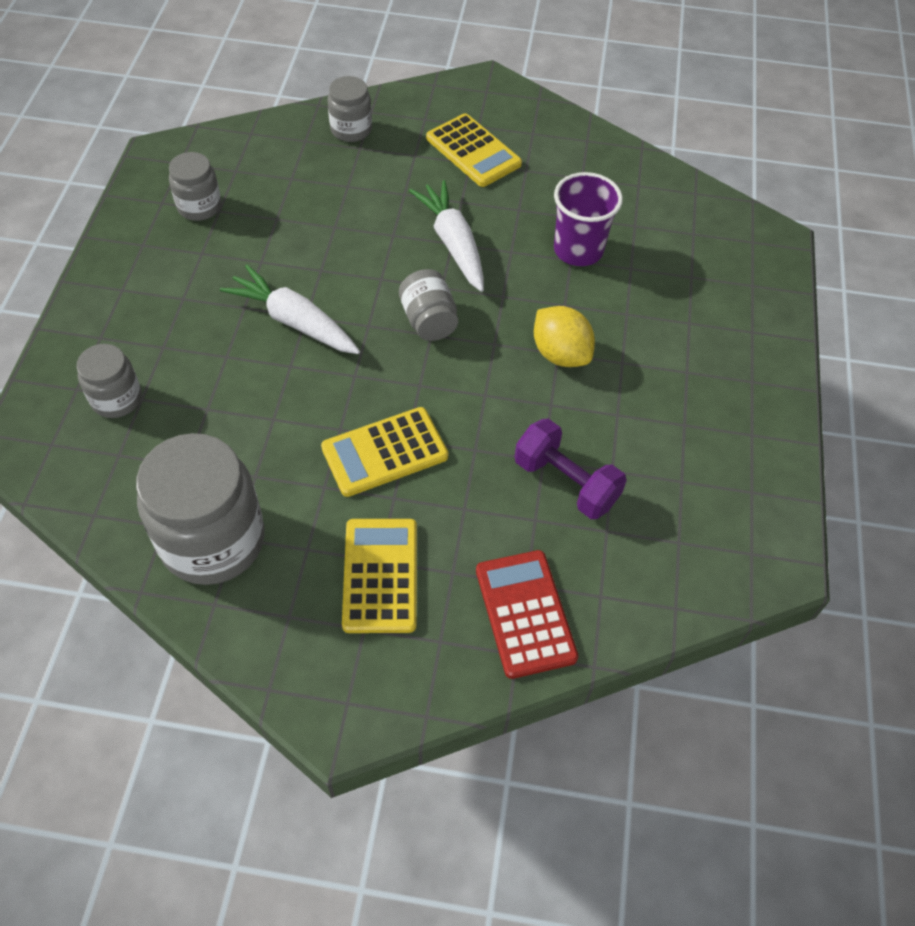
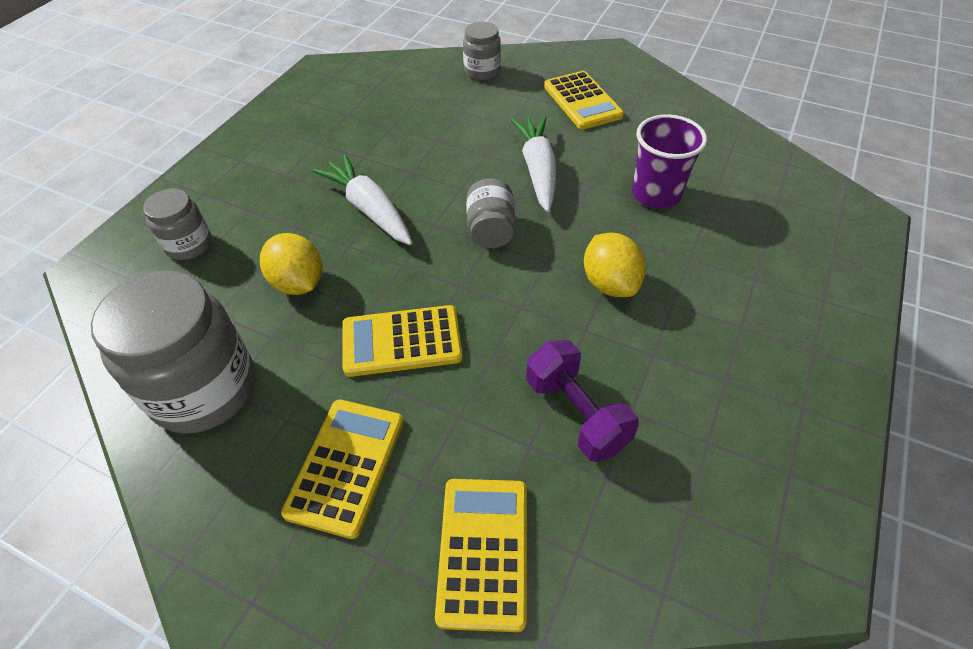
camera: 20 degrees right, 5 degrees down
(199, 207) = (333, 109): grey jar -> none
(256, 416) = (298, 283): none -> yellow lemon
(525, 613) = (483, 551): red calculator -> yellow calculator

